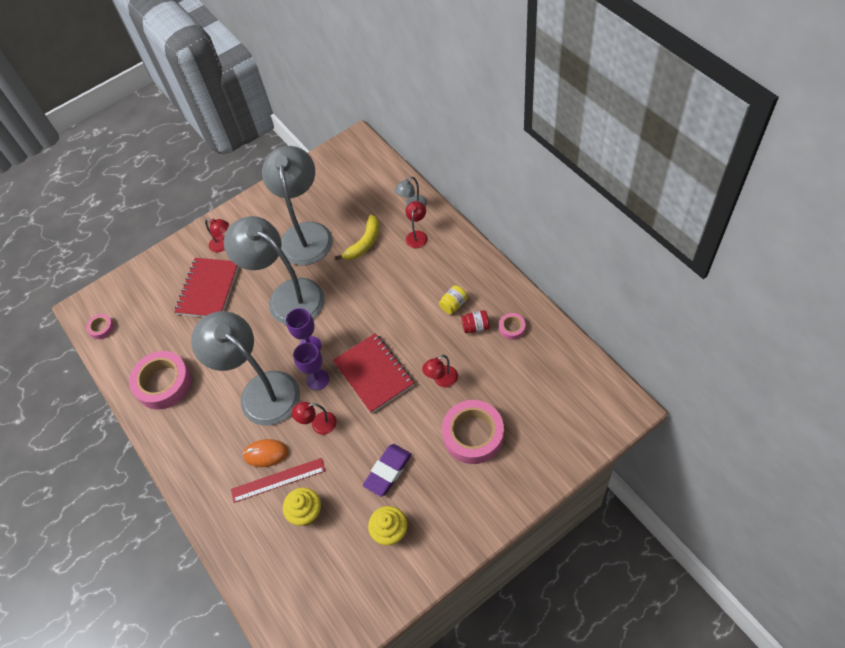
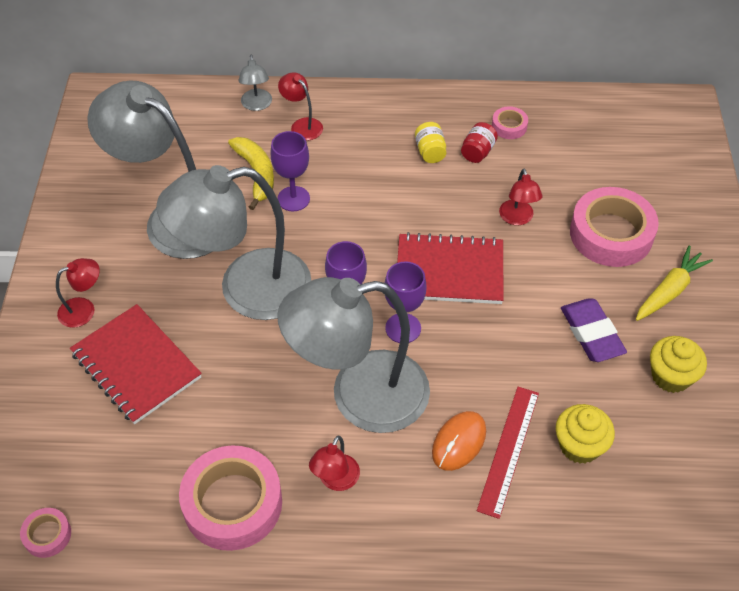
camera: 60 degrees left, 5 degrees down
(318, 425) = (468, 363): red lamp -> red lamp (335, 480)
(362, 271) = (293, 199): none -> purple goblet
(455, 493) = (669, 291): none -> yellow carrot

